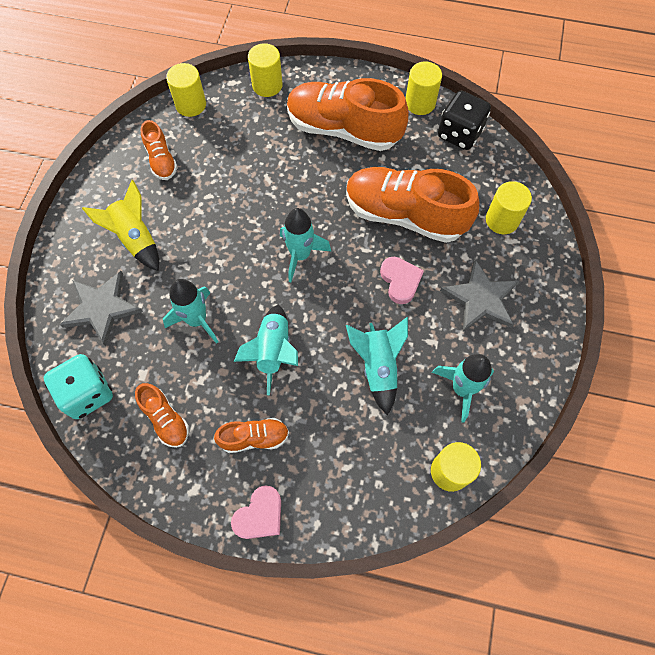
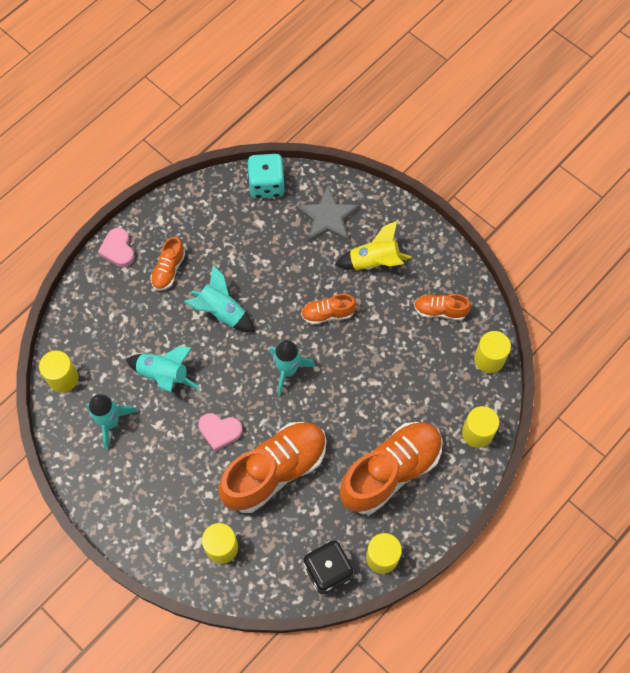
camera: 120 degrees right, 0 degrees up
(166, 419) = (217, 223): orange shoe -> orange shoe (327, 314)
(197, 320) = (278, 273): turquoise rocket -> none
(480, 298) = (167, 482): grey star -> none

